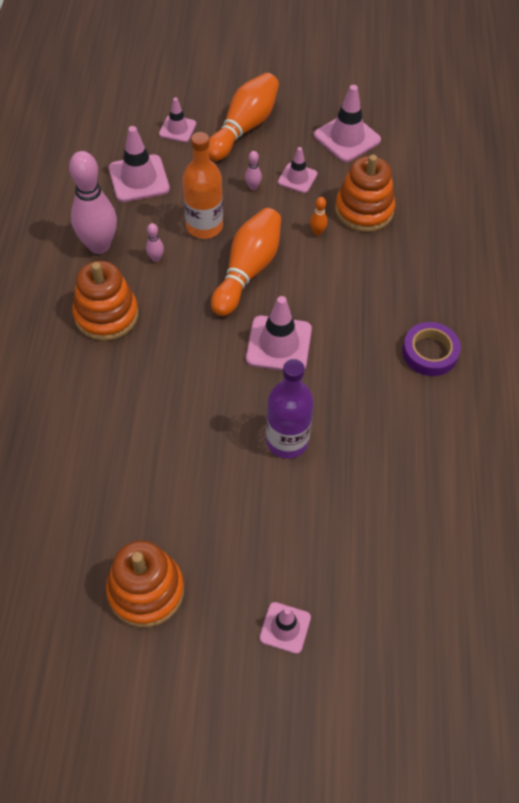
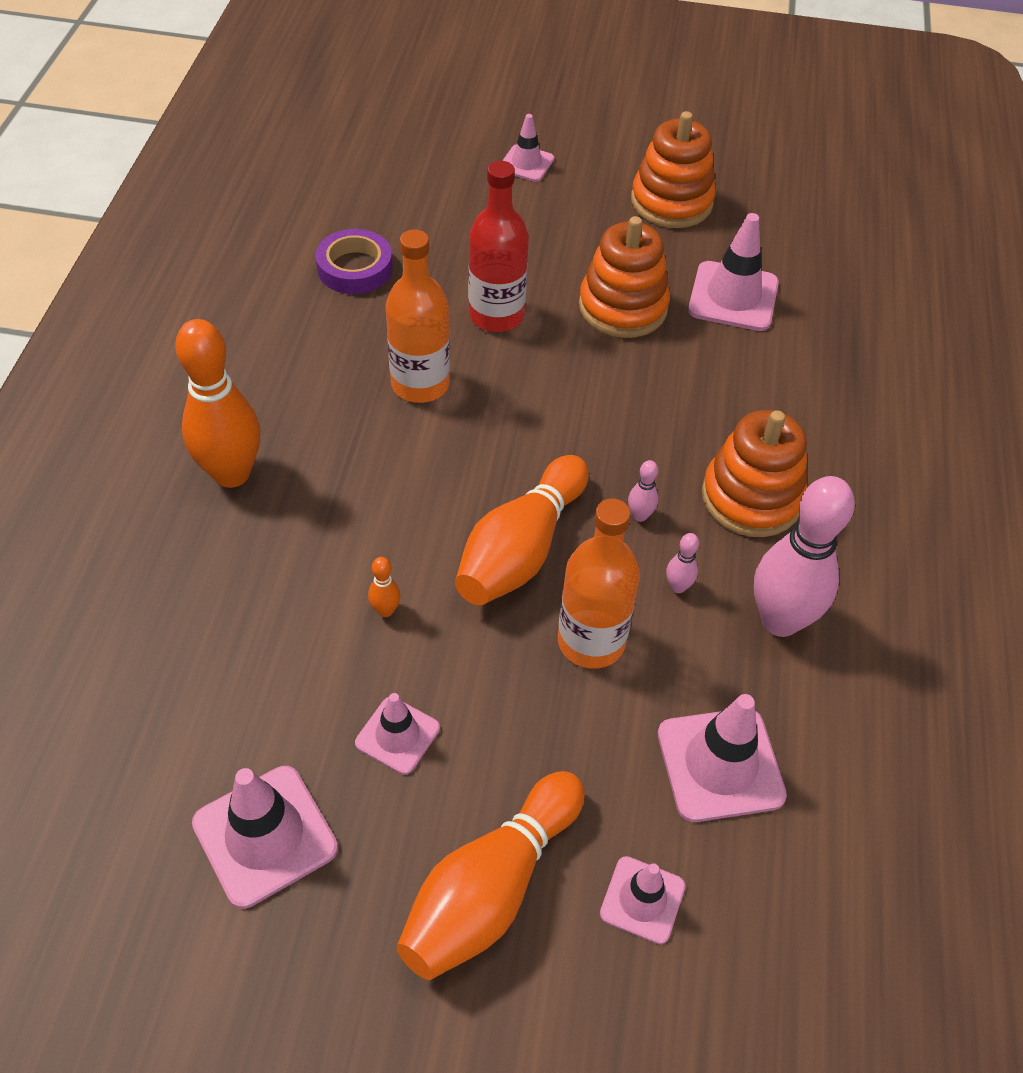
camera: 175 degrees left, 5 degrees down
(253, 187) = (490, 722): pink bowling pin -> pink bowling pin (640, 515)
(279, 344) = (487, 431): pink traffic cone -> pink traffic cone (733, 297)
(287, 441) = (496, 315): purple bottle -> red bottle
(331, 375) = (420, 384): none -> orange bottle
(364, 210) = (286, 648): orange stacking toy -> orange stacking toy (623, 307)
(430, 352) = (267, 399): purple tape -> purple tape (355, 268)
(431, 299) = (232, 473): none -> orange bowling pin

